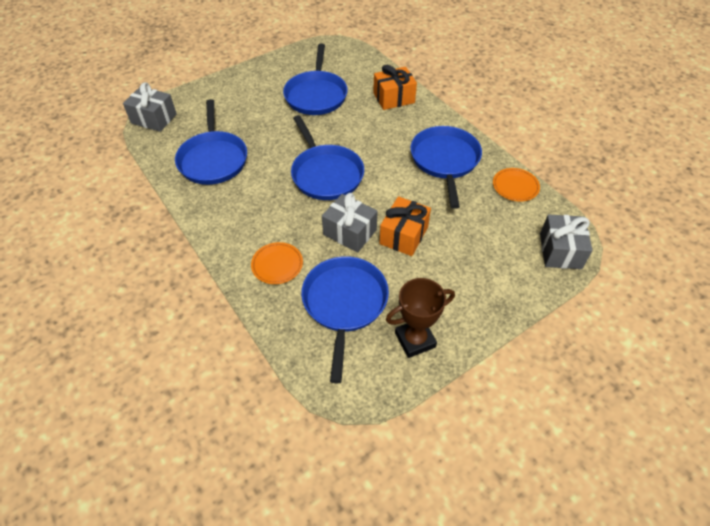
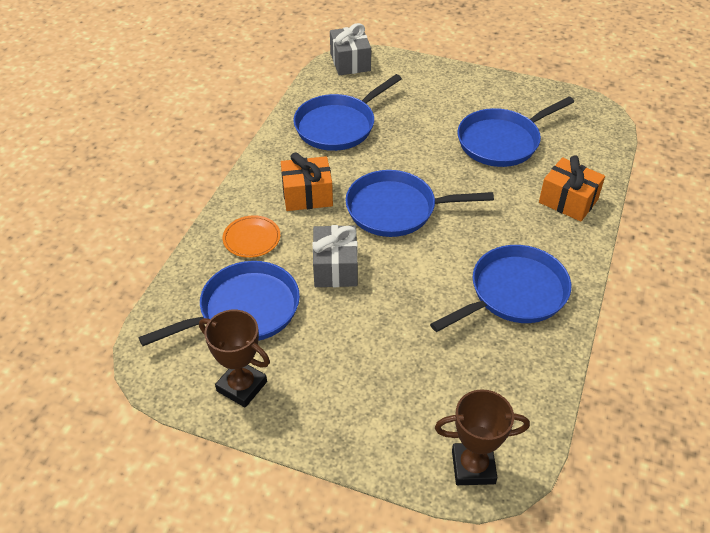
camera: 55 degrees right, 5 degrees down
(326, 174) = (396, 209): blue pan -> blue pan turned 60 degrees clockwise
(404, 235) = (369, 312): orange gift -> orange gift (307, 195)
(515, 186) = (539, 377): orange plate -> none
(560, 251) = (473, 467): grey gift -> brown trophy

